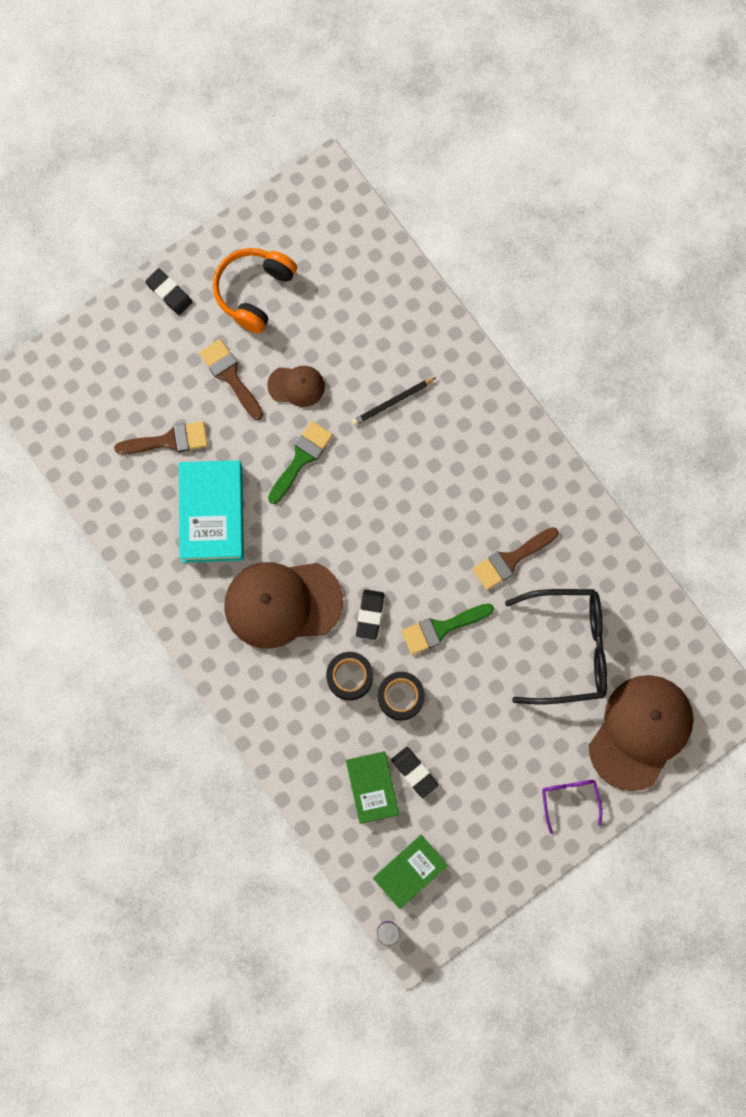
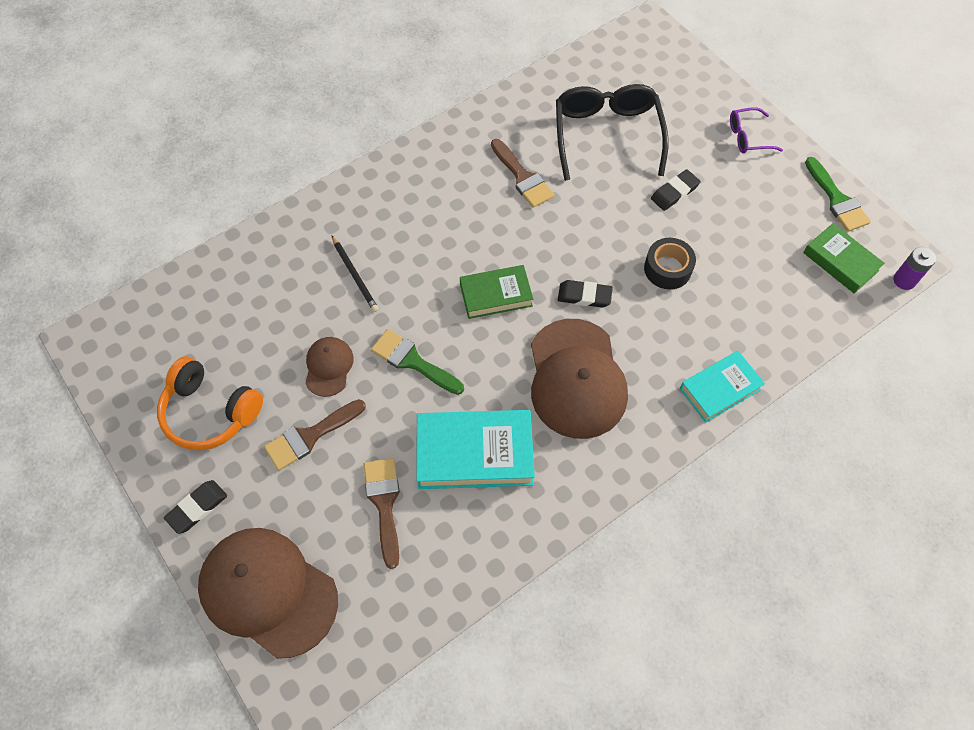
camera: 90 degrees left, 15 degrees down
(270, 733) = (720, 389): none -> turquoise book
(349, 677) = (651, 314): black tape -> none
(372, 787) = (763, 294): green book -> green book (496, 295)
(414, 772) = (742, 257): black eraser -> black eraser (674, 192)
(441, 628) = (594, 234): green brush -> green brush (837, 199)
(640, 732) = (679, 86): brown cap -> brown cap (268, 592)

